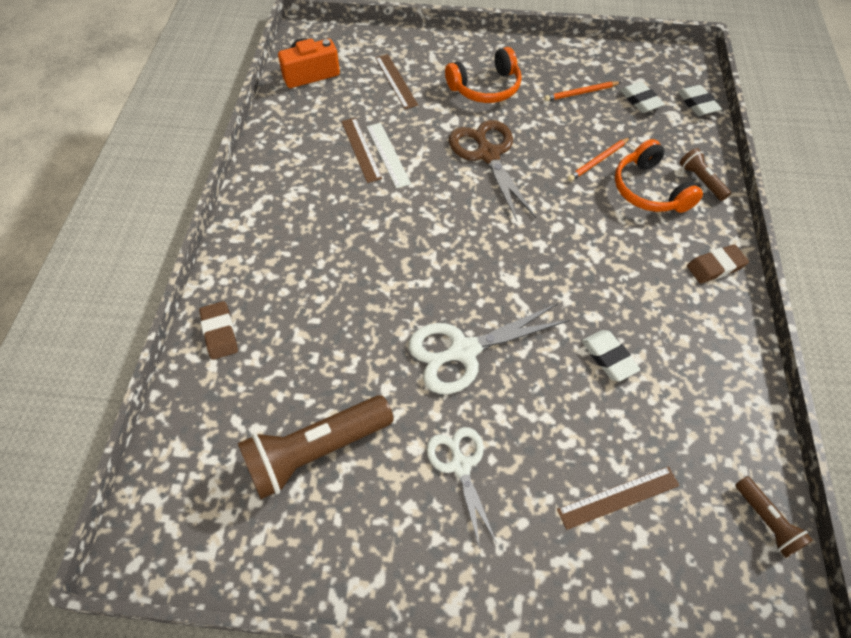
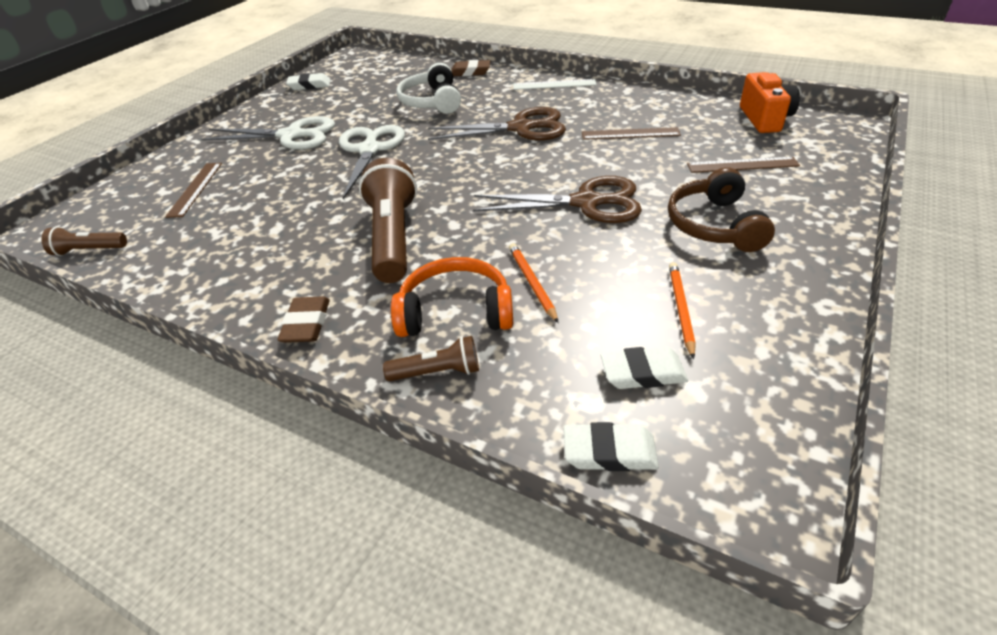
camera: 115 degrees right, 15 degrees down
(316, 451) = (356, 94): brown flashlight -> brown flashlight (393, 238)
(324, 340) = (432, 102): none -> white headphones
(371, 231) = (521, 128): none -> brown scissors
(388, 154) = (616, 146): white ruler -> white ruler (554, 84)
(460, 465) = (291, 136): white scissors -> white scissors, size x1.52
(486, 88) = (714, 225): orange headphones -> brown headphones
(609, 357) = (291, 215): white eraser -> white eraser (309, 85)

